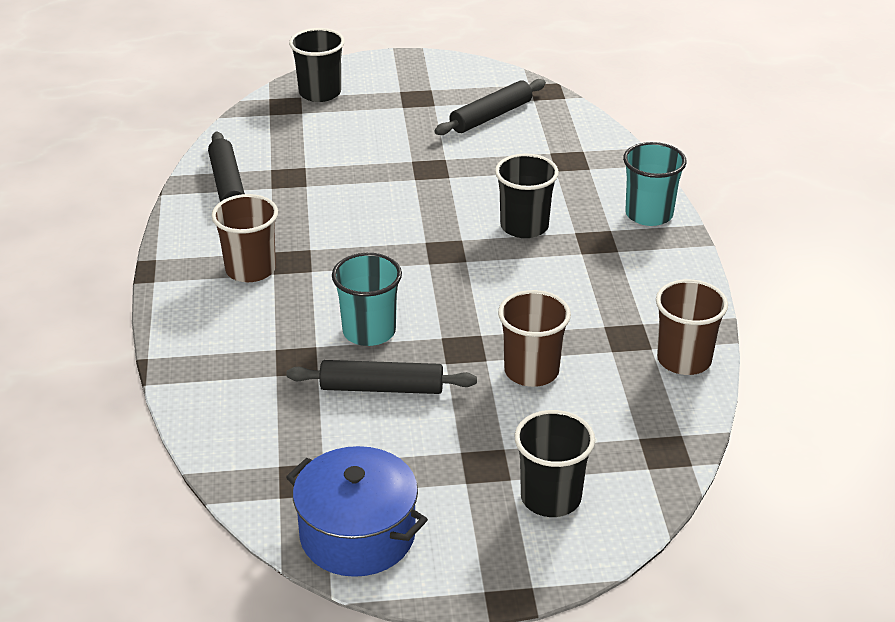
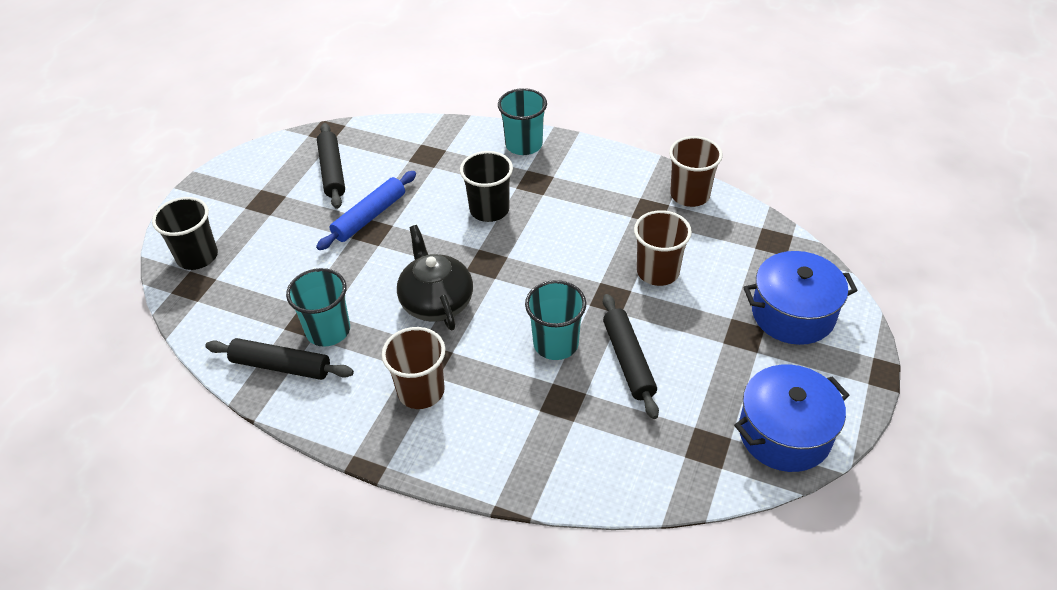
camera: 60 degrees left, 10 degrees up
(285, 192) = (328, 330): none -> turquoise cup
(368, 239) = (436, 302): none -> black teapot
(382, 388) = (628, 360): black rolling pin -> black rolling pin turned 45 degrees counterclockwise
(448, 160) = (369, 216): none -> blue rolling pin
(550, 498) = (793, 314): black cup -> blue pot

